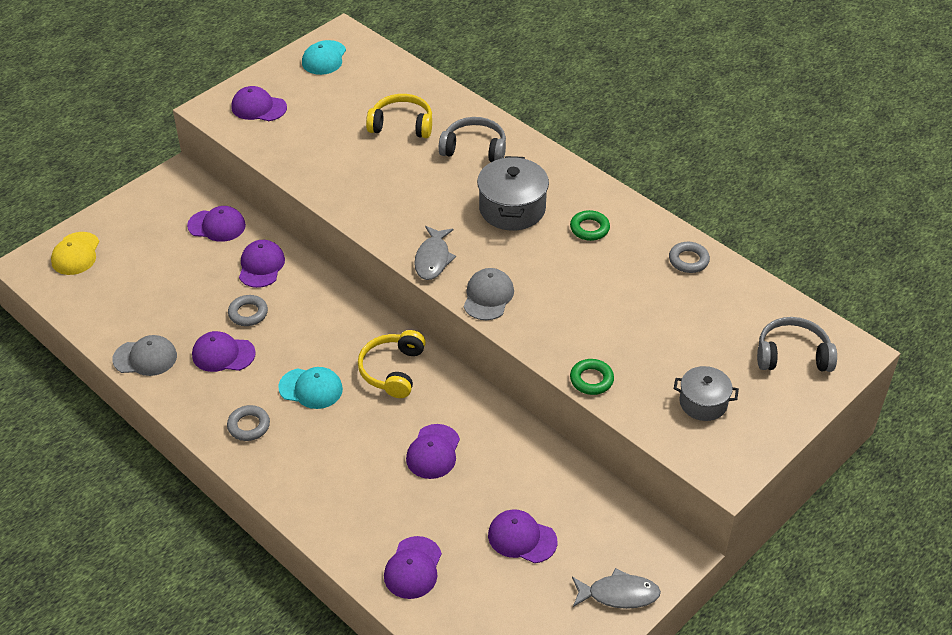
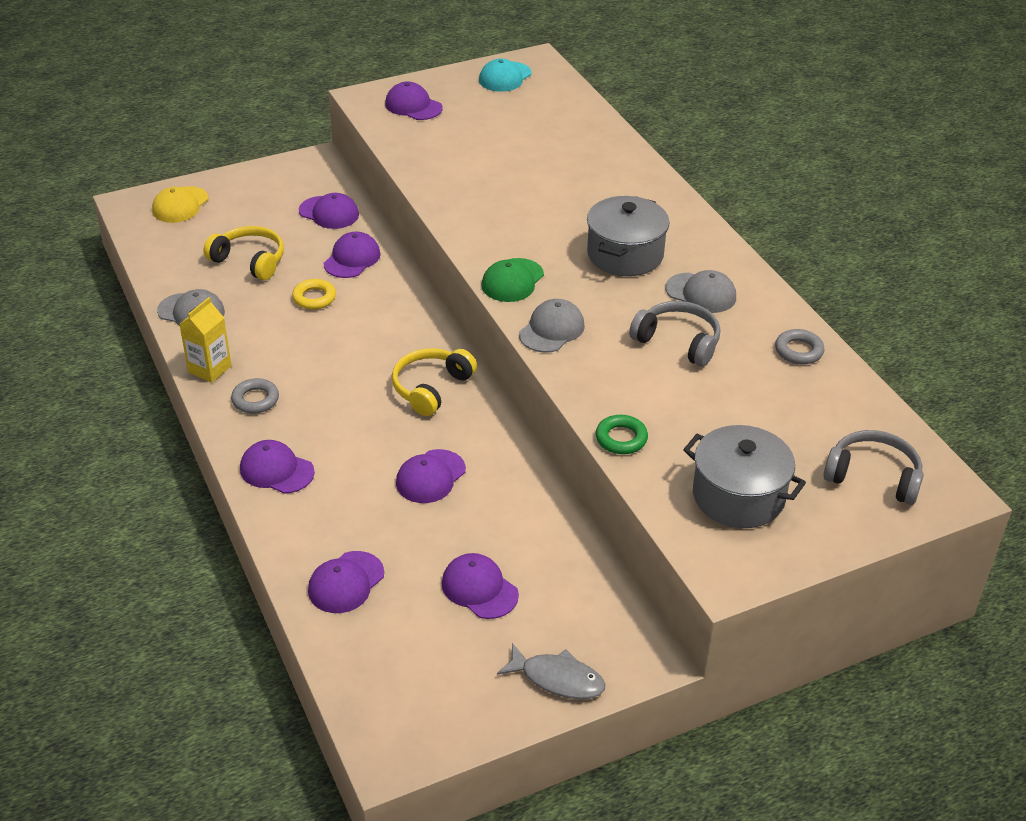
camera: 20 degrees right, 5 degrees down
(192, 408) = (210, 369): none -> yellow carton
(223, 354) = (268, 328): purple cap -> purple cap (276, 470)
(248, 313) = (314, 298): grey ring -> yellow ring
(311, 388) = (337, 382): turquoise cap -> none
(402, 125) = (550, 152): yellow headphones -> yellow headphones (249, 261)
(433, 259) = (512, 280): grey fish -> green cap
(474, 149) = (615, 190): grey headphones -> grey headphones (678, 342)
(589, 228) = (701, 293): green ring -> grey cap
(703, 403) = (738, 496): grey pot -> grey pot, size x1.57

